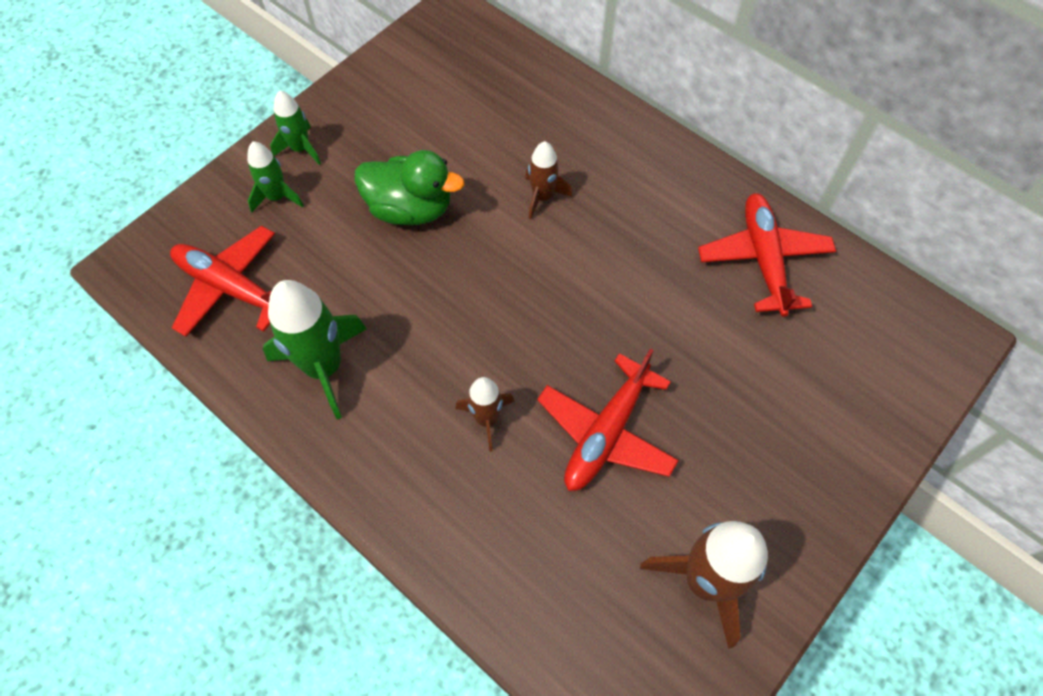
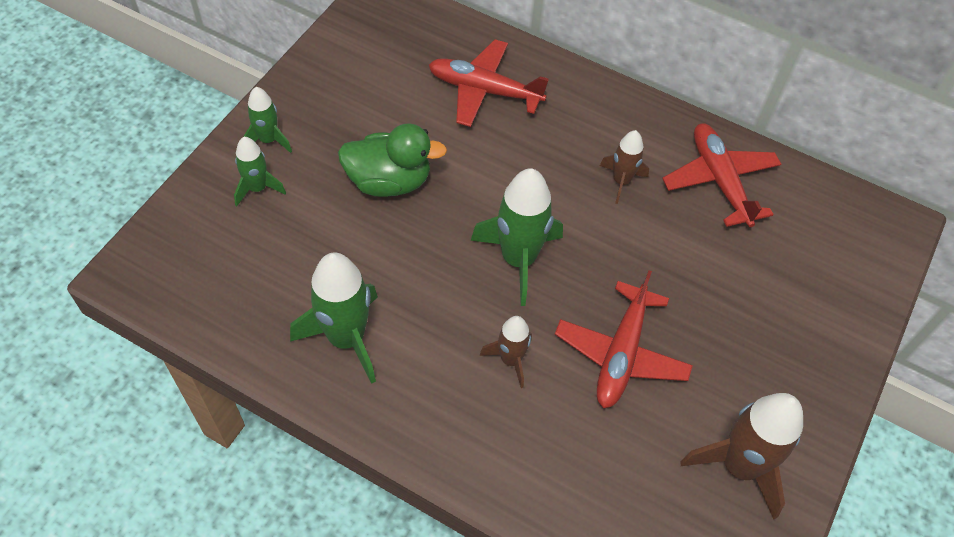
camera: 15 degrees left, 5 degrees down
(231, 288) = (236, 279): red plane -> red plane (484, 90)
(522, 312) = (518, 259): none -> green rocket
(542, 197) = (509, 153): brown rocket -> brown rocket (621, 181)

